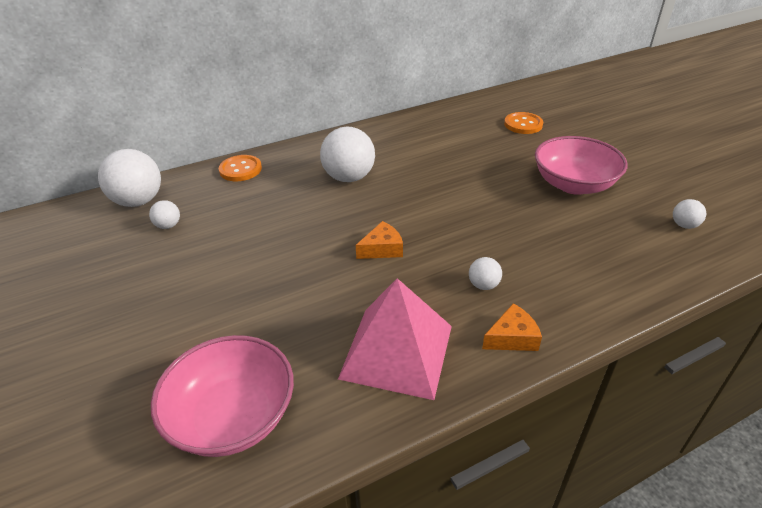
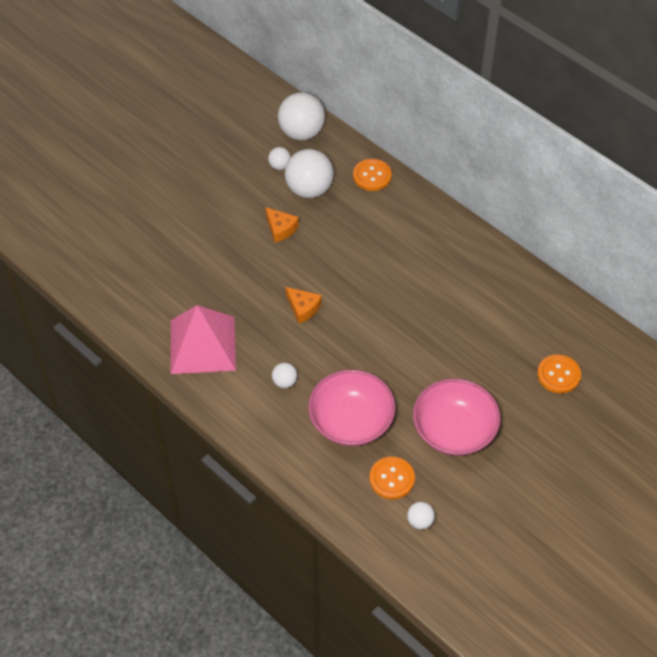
camera: 70 degrees right, 15 degrees up
(232, 416) = (129, 279): pink bowl -> pink bowl (351, 421)
(349, 177) = (392, 256): white ball -> white ball (309, 189)
(512, 337) = (236, 407): orange cheese -> orange cheese (280, 228)
(630, 232) = (392, 479): none -> orange button

